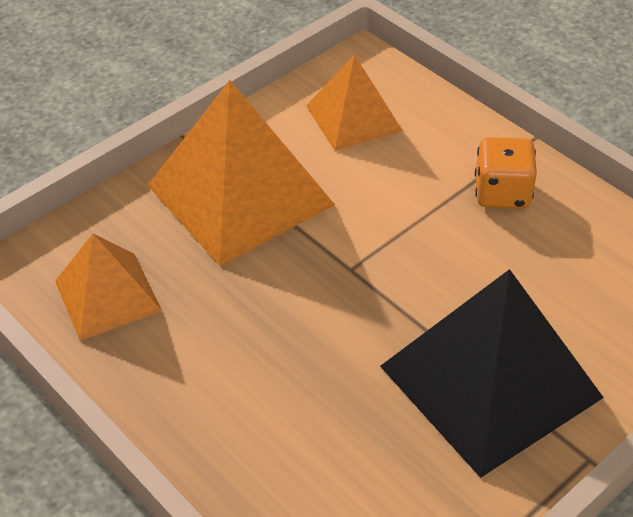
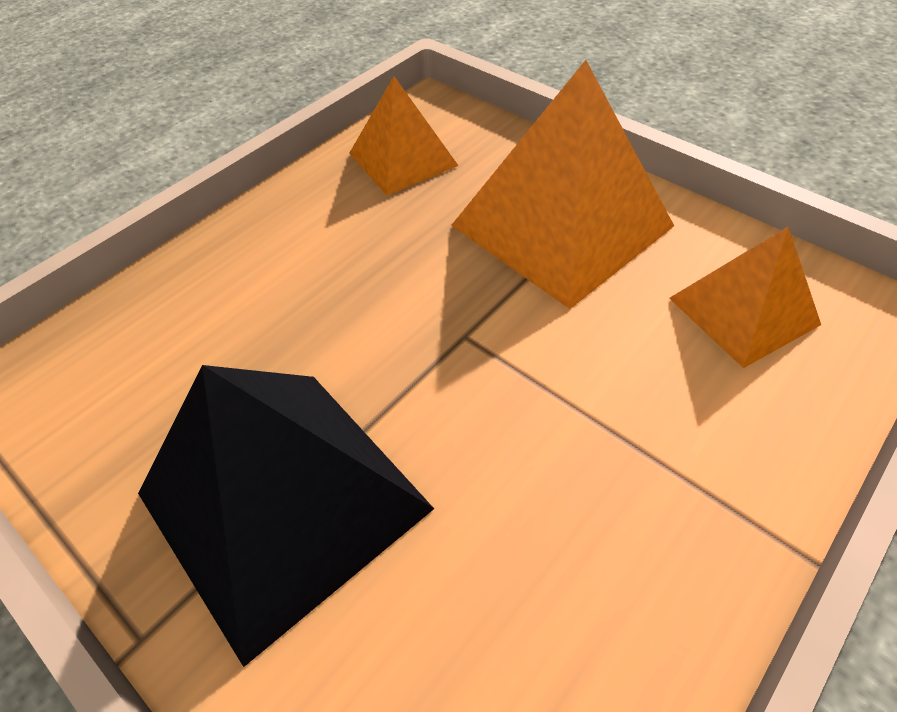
camera: 85 degrees right, 5 degrees up
(502, 193) = (654, 509): orange dice -> none

